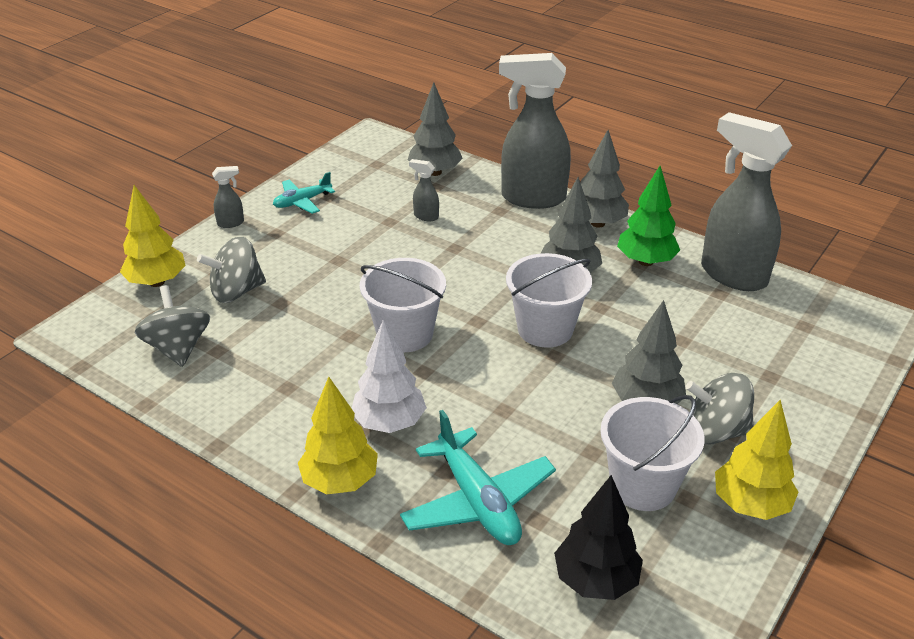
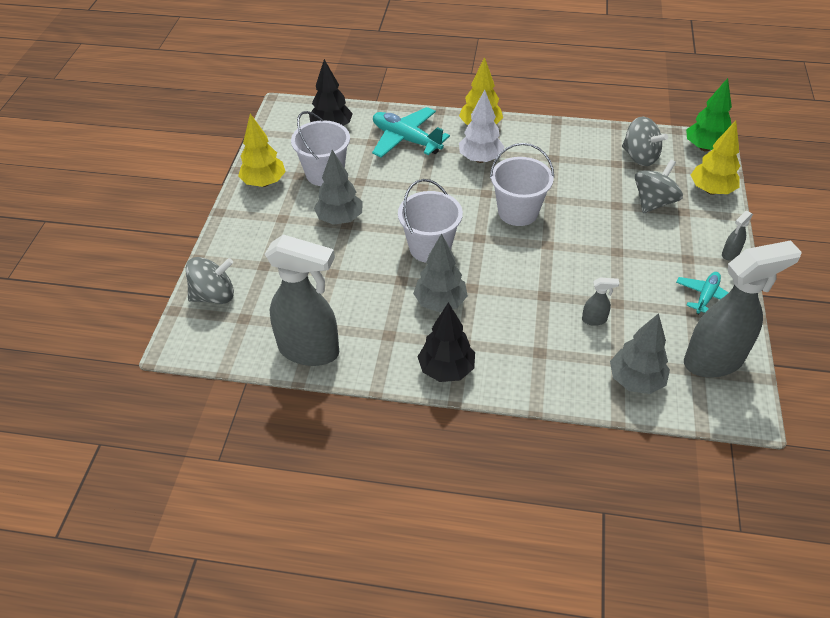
camera: 155 degrees right, 10 degrees up
(532, 198) = (522, 380): grey spray bottle -> grey spray bottle (714, 361)
(597, 223) = (446, 369): grey tree -> black tree
(646, 261) = (385, 339): green tree -> green tree (705, 148)
(715, 431) = (292, 215): grey spinning top -> grey spinning top (214, 295)

